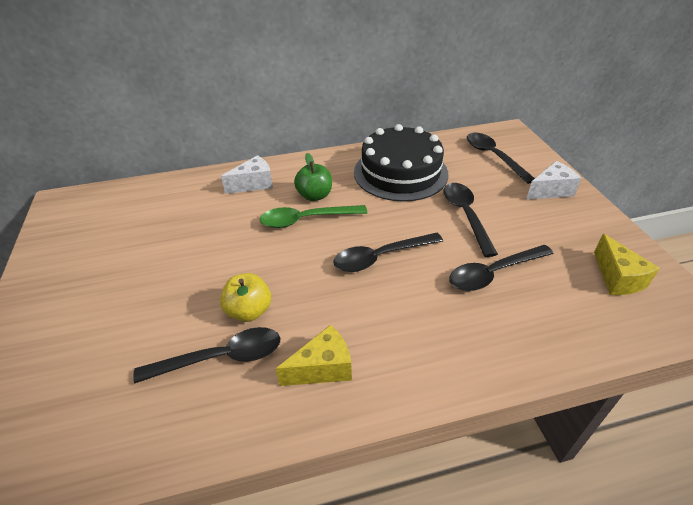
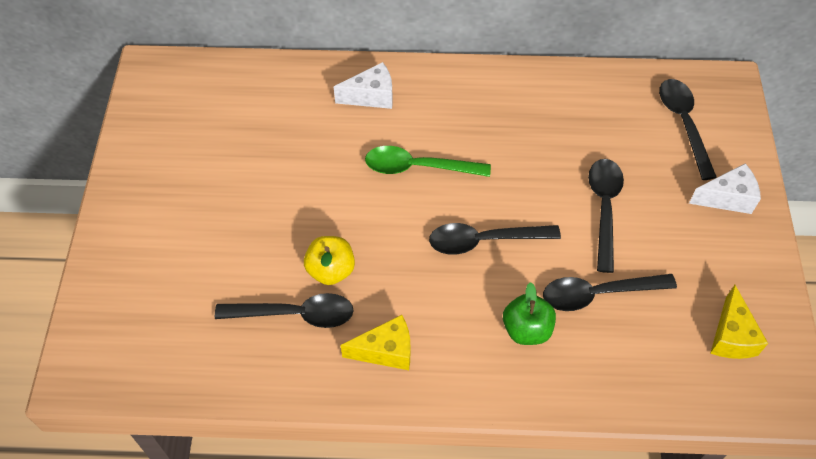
camera: 15 degrees right, 15 degrees up
(315, 196) = (438, 133): green apple -> green apple (526, 329)
(400, 172) = (553, 122): black cake -> none

